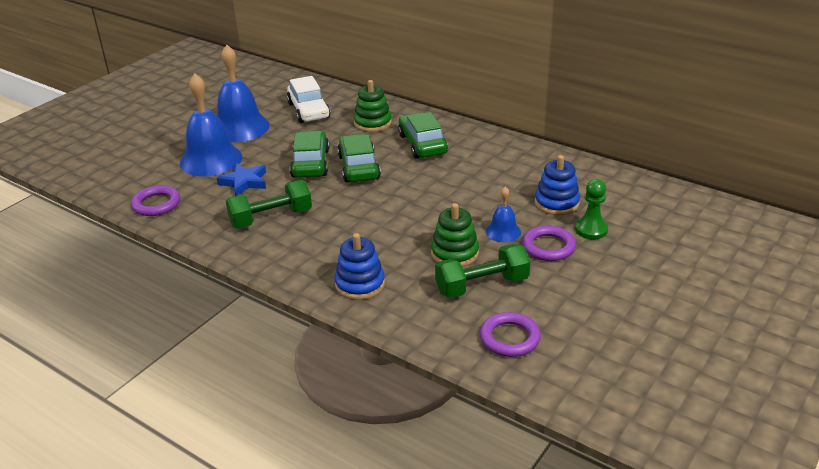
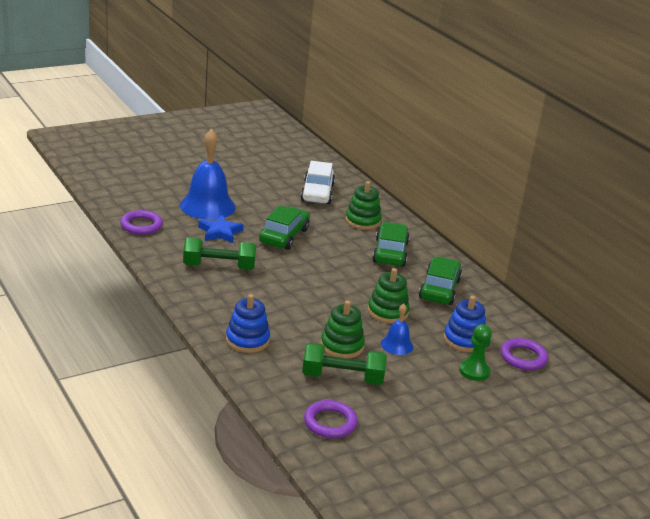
camera: 20 degrees right, 5 degrees down
(240, 127) = (250, 188): blue bell -> none
(358, 167) = (320, 252): green car -> green car (439, 289)
(468, 202) = (388, 312): none -> green stacking toy
(548, 247) = (424, 370): purple ring -> purple ring (523, 357)

